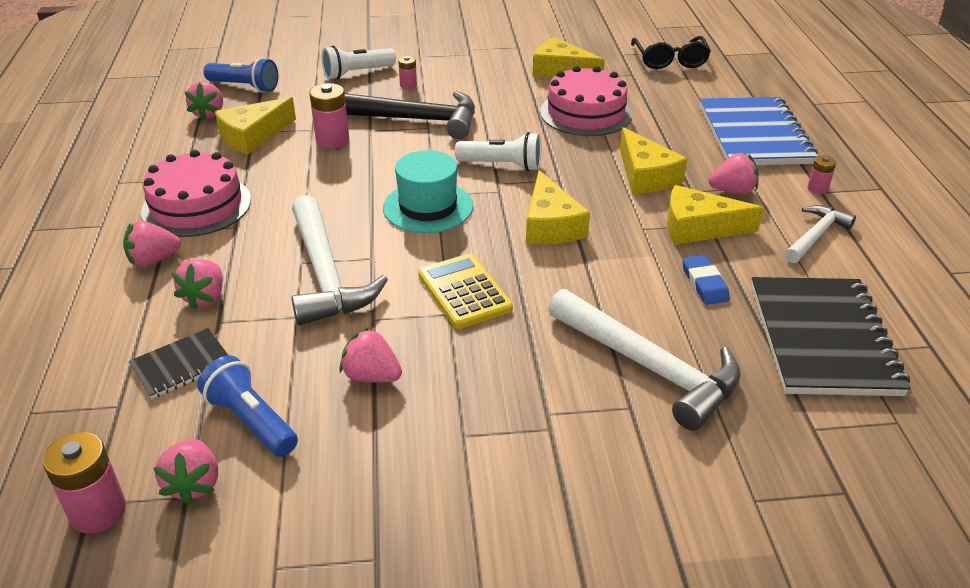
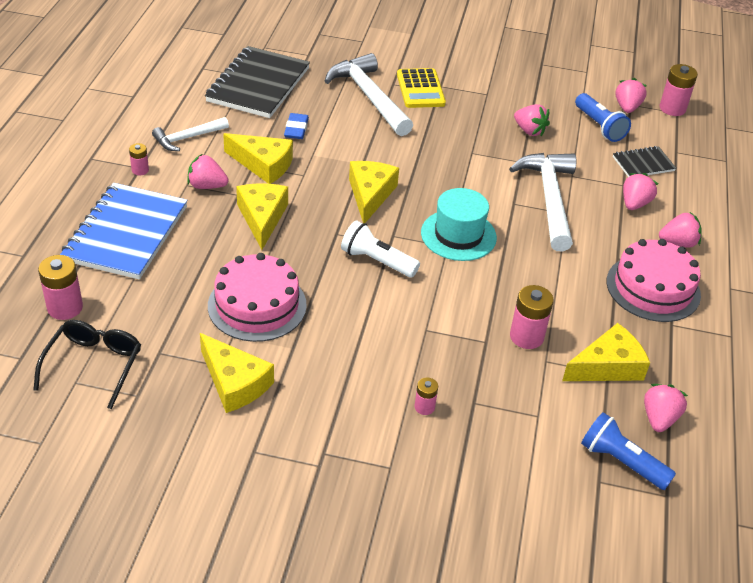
camera: 165 degrees left, 5 degrees up
(357, 73) = (480, 451): white flashlight -> none
(414, 119) = (436, 345): black hammer -> none
(464, 292) = (456, 163): yellow calculator -> yellow calculator (420, 89)
(733, 82) = (65, 308): none -> pink battery

